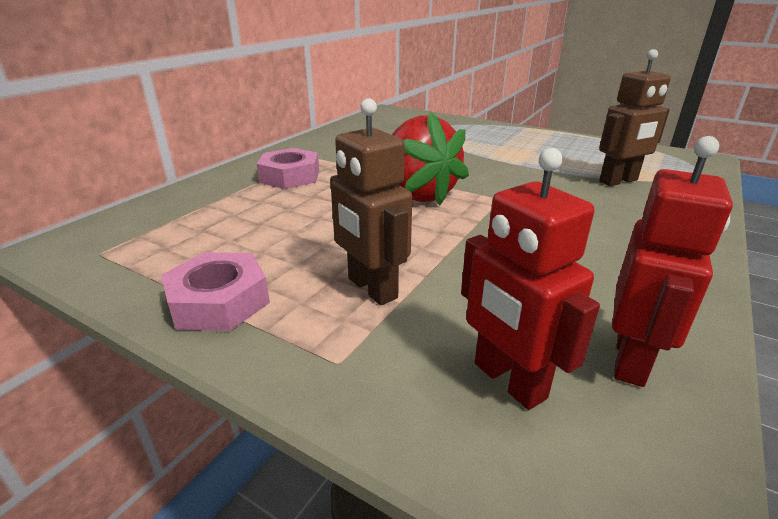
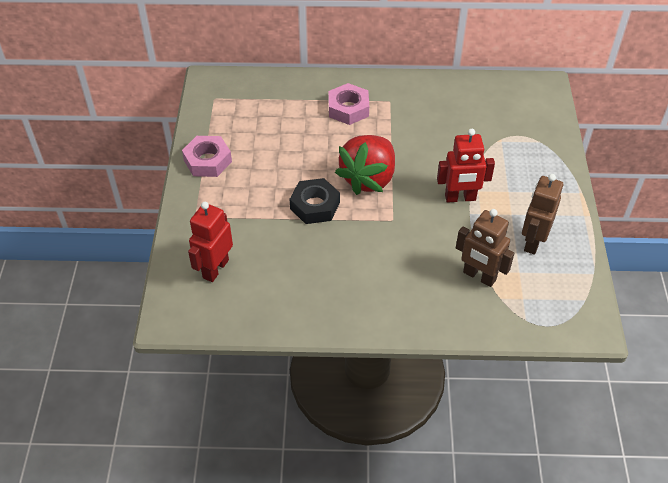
camera: 60 degrees right, 20 degrees up
(371, 288) = (249, 204): brown robot -> brown robot (533, 241)
(431, 237) = (315, 205): none -> black nut
(631, 360) = (252, 304): red robot -> red robot (460, 198)

